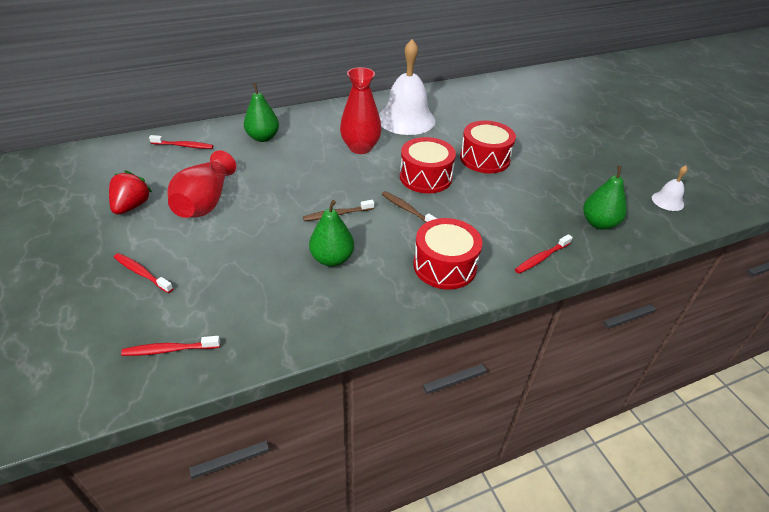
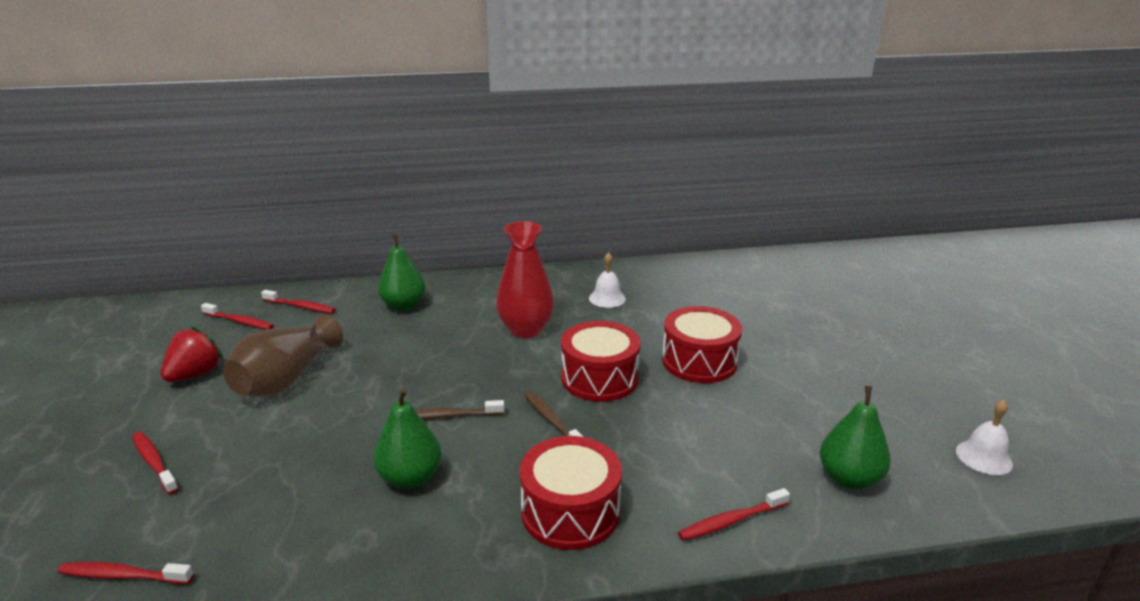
camera: 15 degrees right, 15 degrees down
(142, 162) = (239, 321): none -> red toothbrush
(205, 202) = (287, 379): red vase -> brown vase
(406, 119) = (607, 298): white bell -> white bell, size x0.45

